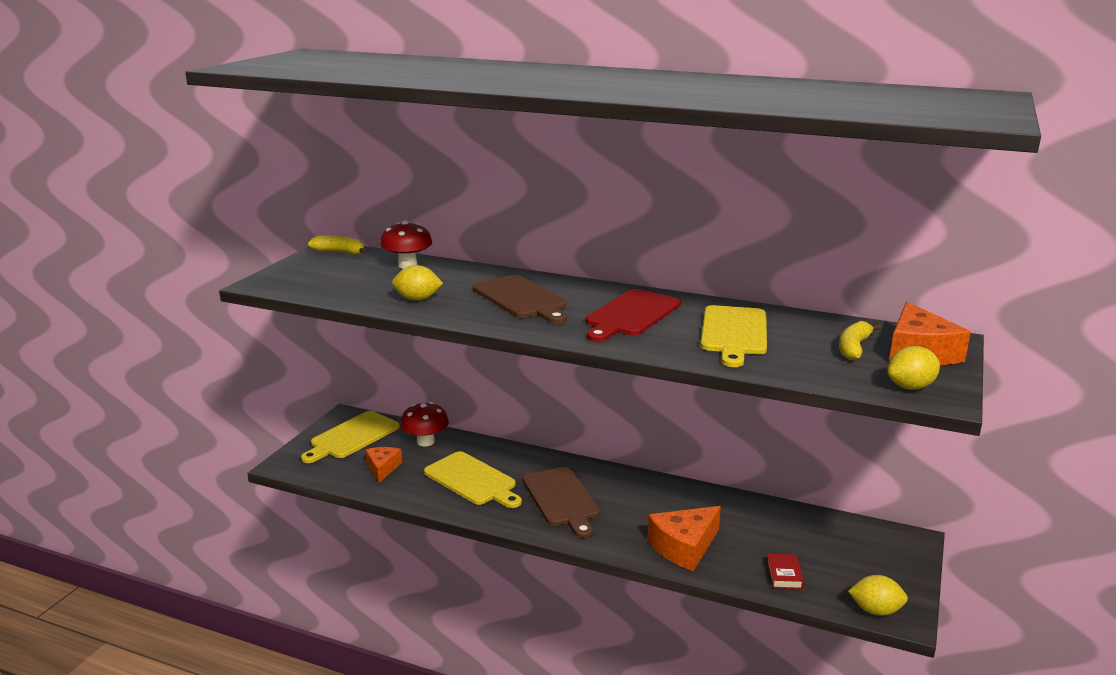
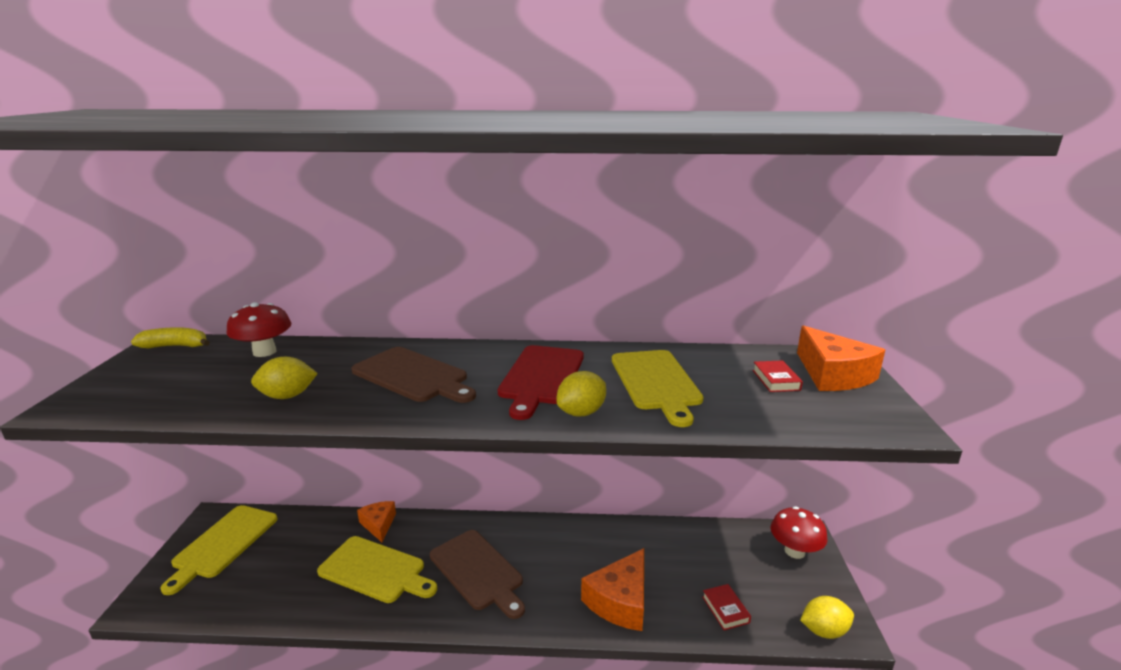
camera: 20 degrees left, 0 degrees up
(382, 468) = (267, 579): orange cheese -> orange cheese (379, 524)
(425, 441) = (311, 531): red mushroom -> red mushroom (794, 551)
(854, 348) = (776, 380): yellow banana -> red book
(910, 387) = (864, 418): yellow lemon -> yellow lemon (581, 412)

